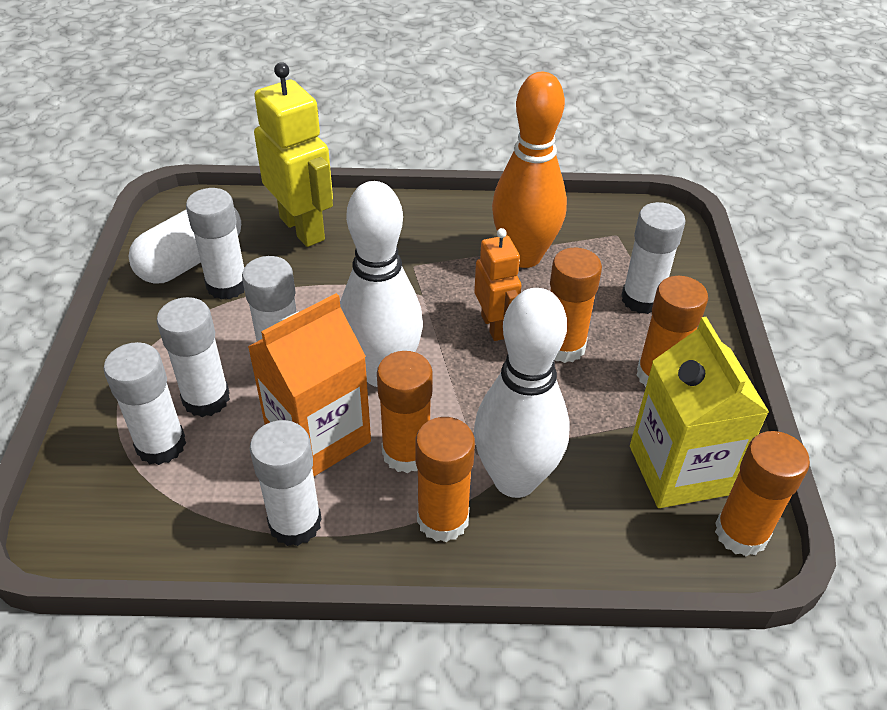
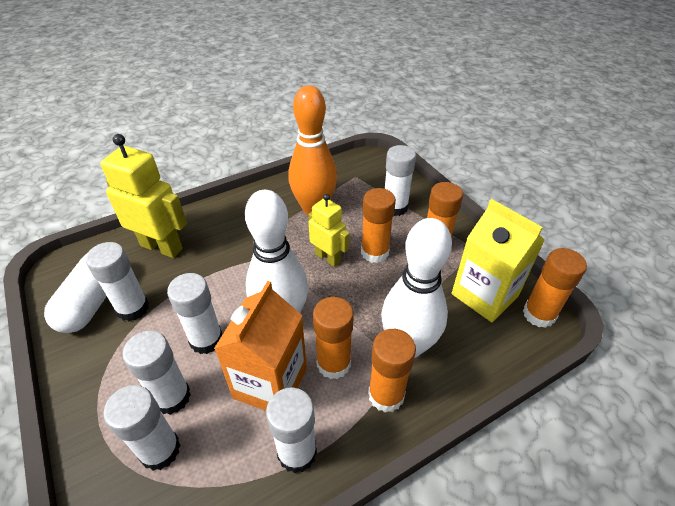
camera: 30 degrees left, 0 degrees up
(494, 326) = (328, 258): orange robot -> yellow robot

